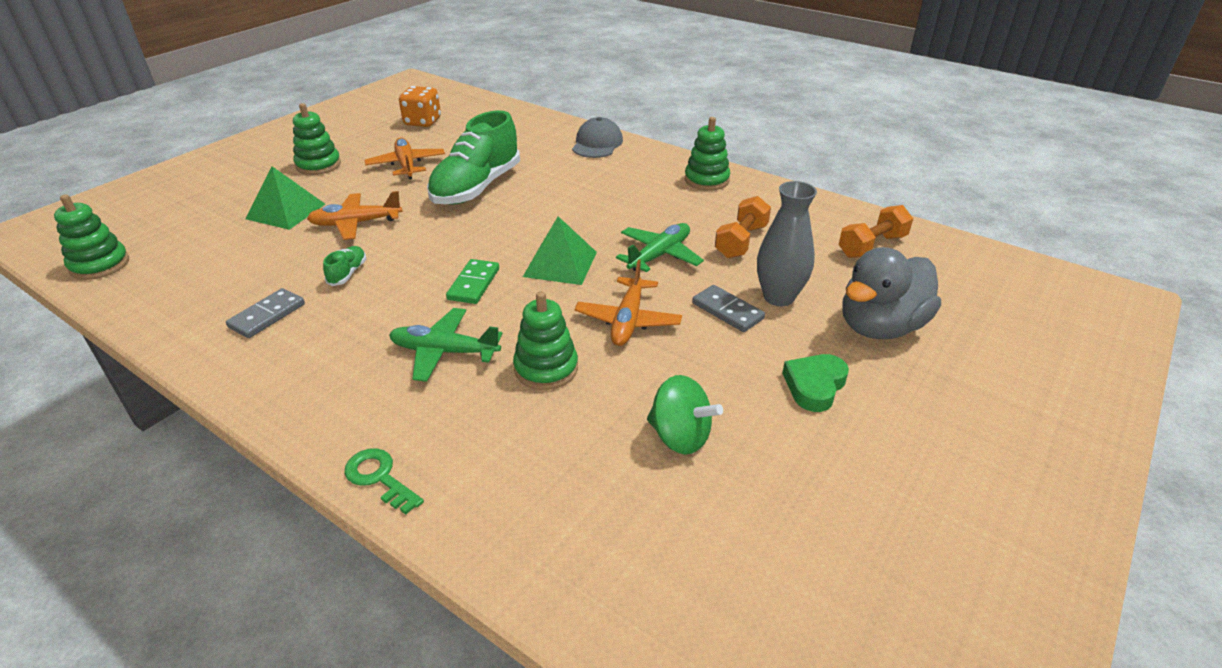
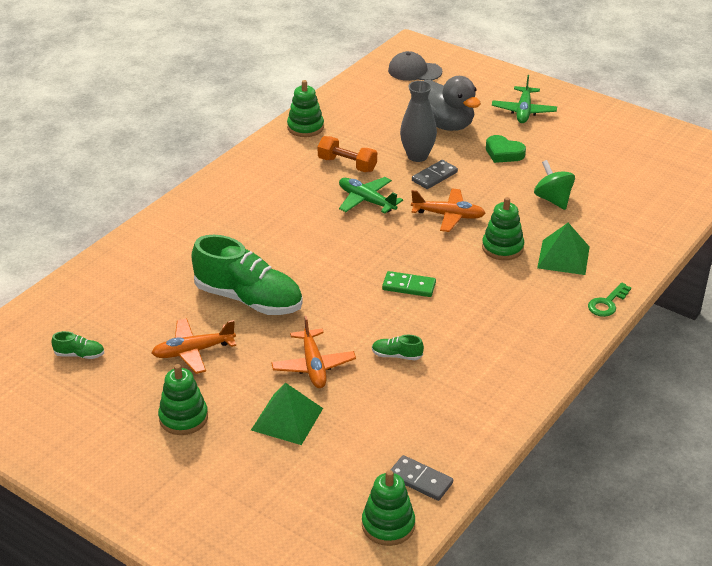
camera: 90 degrees left, 0 degrees up
(267, 316) = (458, 388): grey domino -> grey domino (420, 480)
(422, 122) = (79, 355): orange dice -> green shoe
(444, 352) = (491, 292): green plane -> green plane (523, 111)
(560, 264) = (379, 246): green pyramid -> green pyramid (563, 257)
(597, 144) = (164, 231): grey cap -> grey cap (414, 71)
(680, 436) = (553, 199): green spinning top -> green spinning top turned 60 degrees counterclockwise
(706, 180) = (248, 174): green stacking toy -> green stacking toy (305, 127)
(872, 246) = (354, 114): orange dumbbell -> none

